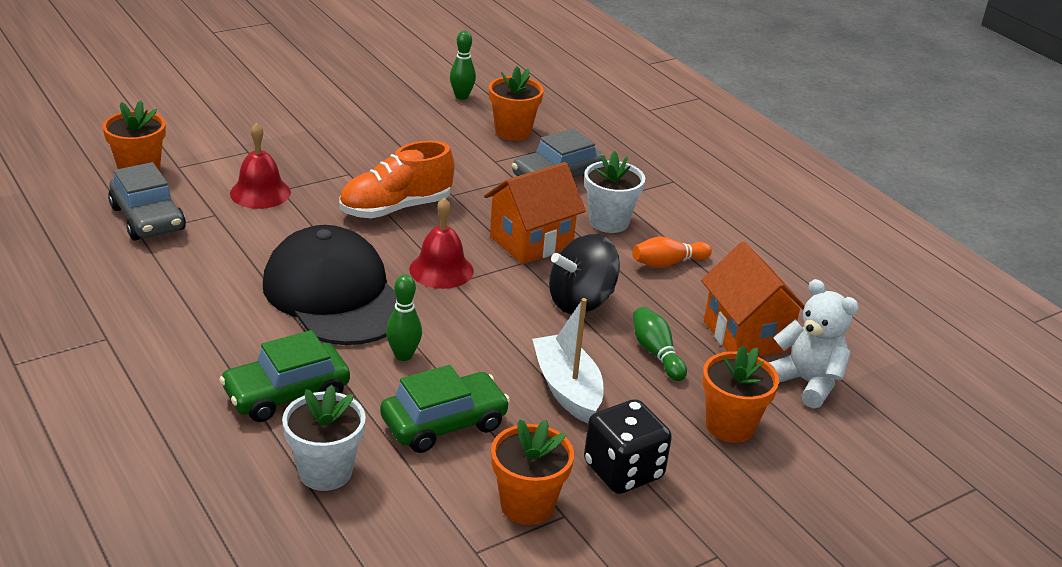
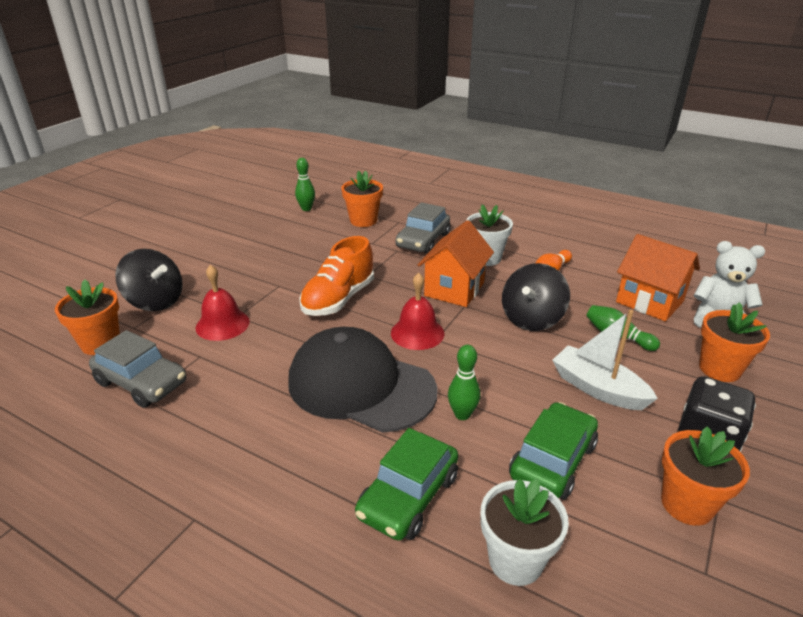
camera: 25 degrees left, 0 degrees up
(217, 148) = (155, 301): none -> black spinning top

